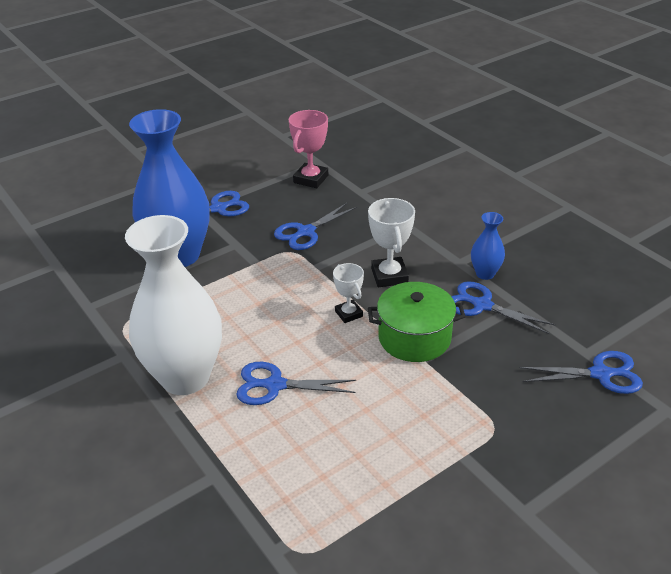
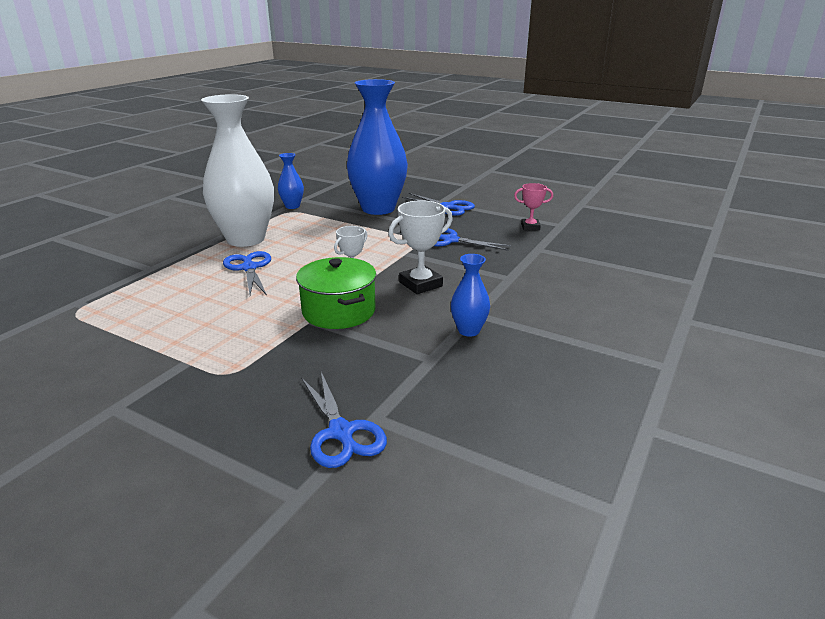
camera: 65 degrees right, 10 degrees down
(106, 320) = (292, 206): none -> blue vase
(311, 179) = (530, 227): pink trophy -> pink trophy, size x0.64
(482, 305) = (413, 337): blue scissors -> none

